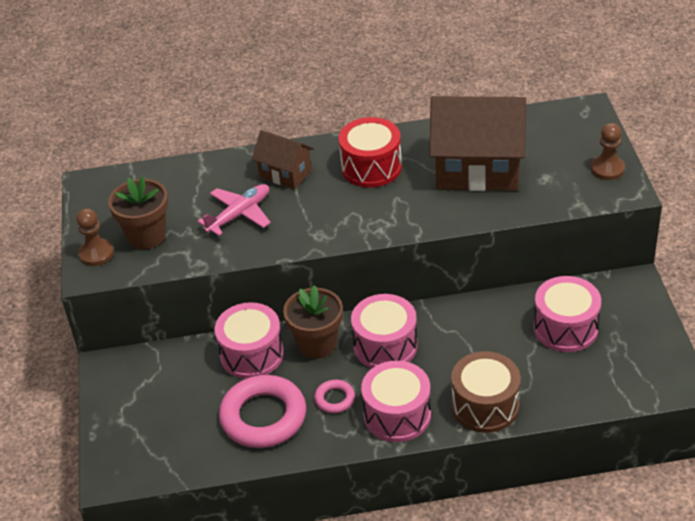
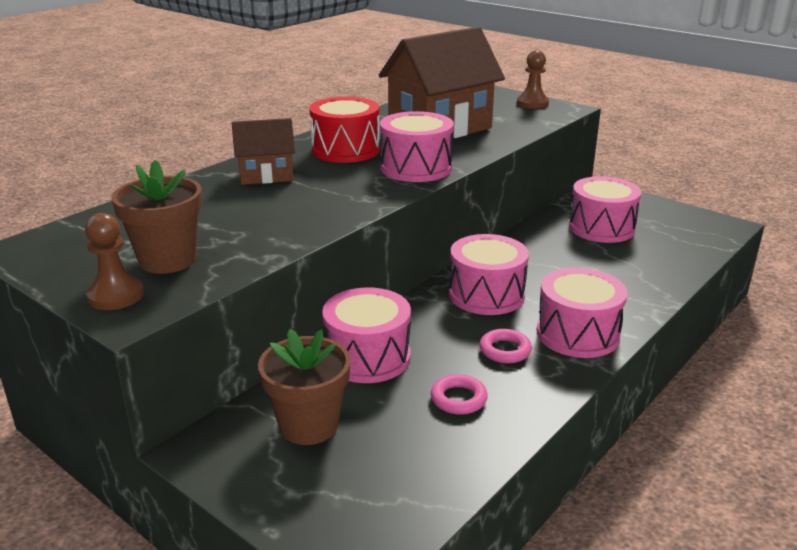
camera: 45 degrees left, 15 degrees down
(239, 214) = (260, 211): pink plane -> none
(263, 417) = (458, 399): pink ring -> pink ring, size x0.47
(317, 344) = (422, 320): brown flower pot -> brown flower pot (309, 425)
(391, 216) = (416, 168): none -> pink drum
(485, 405) = (632, 294): brown drum -> none

